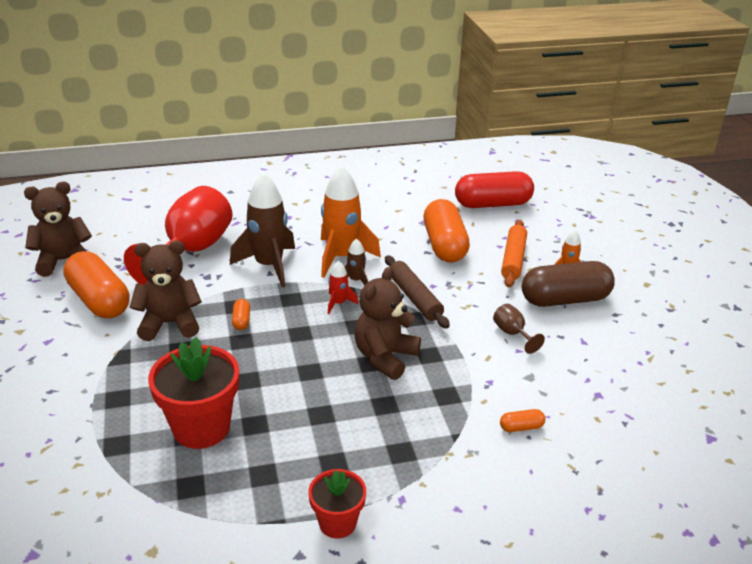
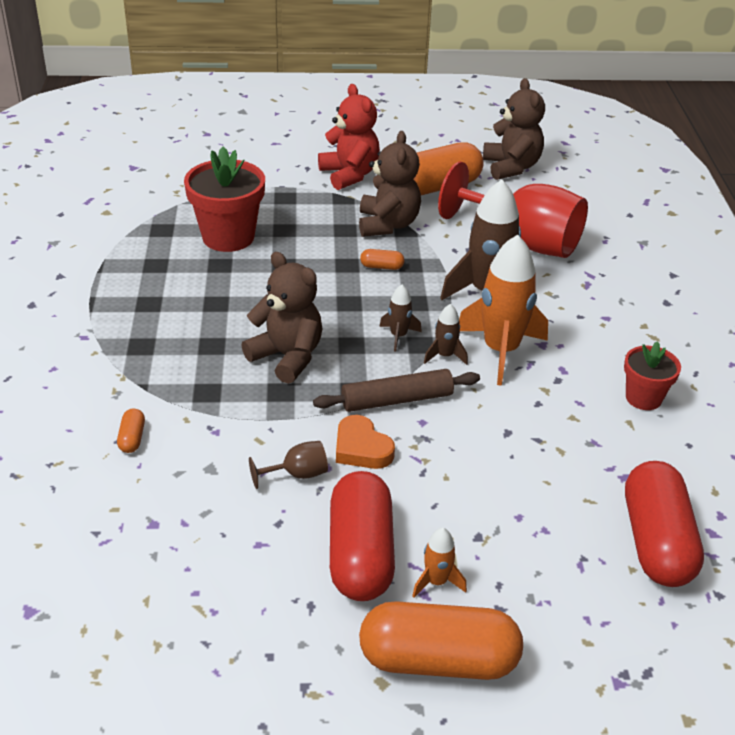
camera: 100 degrees right, 5 degrees up
(70, 358) = (349, 175): none -> red teddy bear
(337, 523) = (79, 298): red flower pot -> red flower pot (643, 398)
(338, 303) = (398, 336): red rocket -> brown rocket
(444, 245) = (524, 454): orange capsule -> orange capsule (438, 660)
(472, 308) = (361, 448): none -> orange heart
(513, 259) = (477, 523): orange rolling pin -> none
(565, 299) = (360, 554): brown capsule -> red capsule

